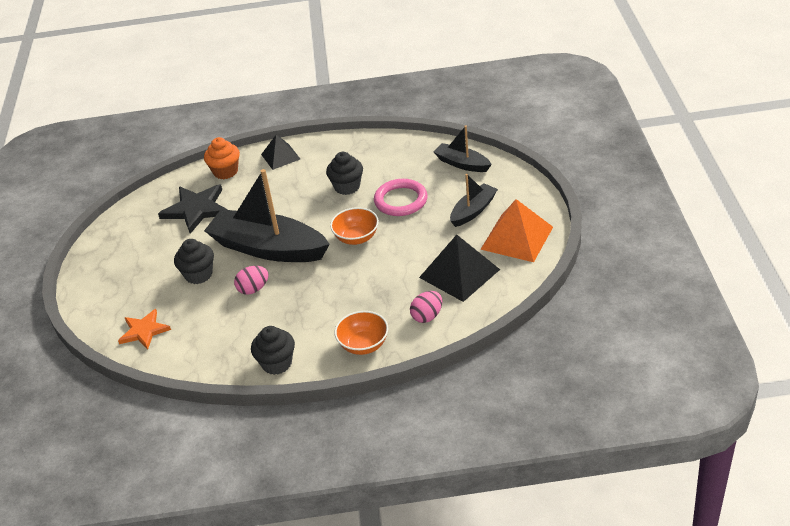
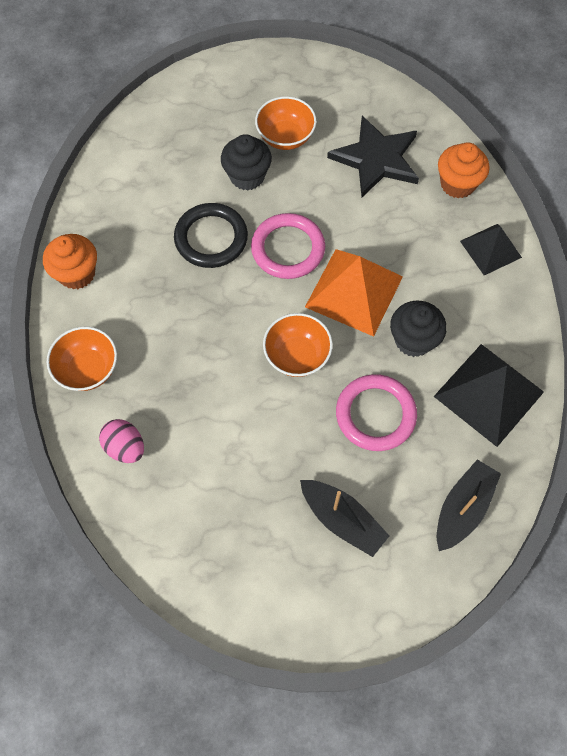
camera: 85 degrees right, 25 degrees up
(144, 331) = (157, 133): orange star -> none
(165, 257) = (285, 137): none -> orange bowl
(253, 289) = (211, 238): pink egg -> black ring
(268, 248) = (288, 249): black boat -> pink ring
(277, 363) = (77, 273): black cupcake -> orange cupcake
(459, 273) = (204, 493): black pyramid -> black pyramid (489, 394)
(517, 238) = (271, 582): orange pyramid -> orange pyramid (354, 291)

